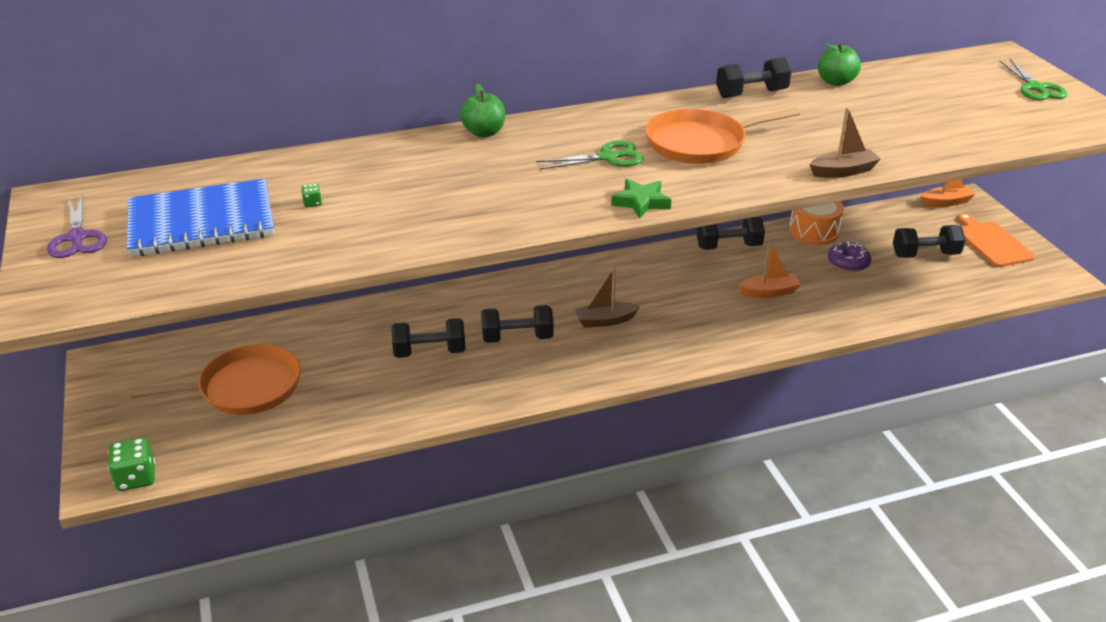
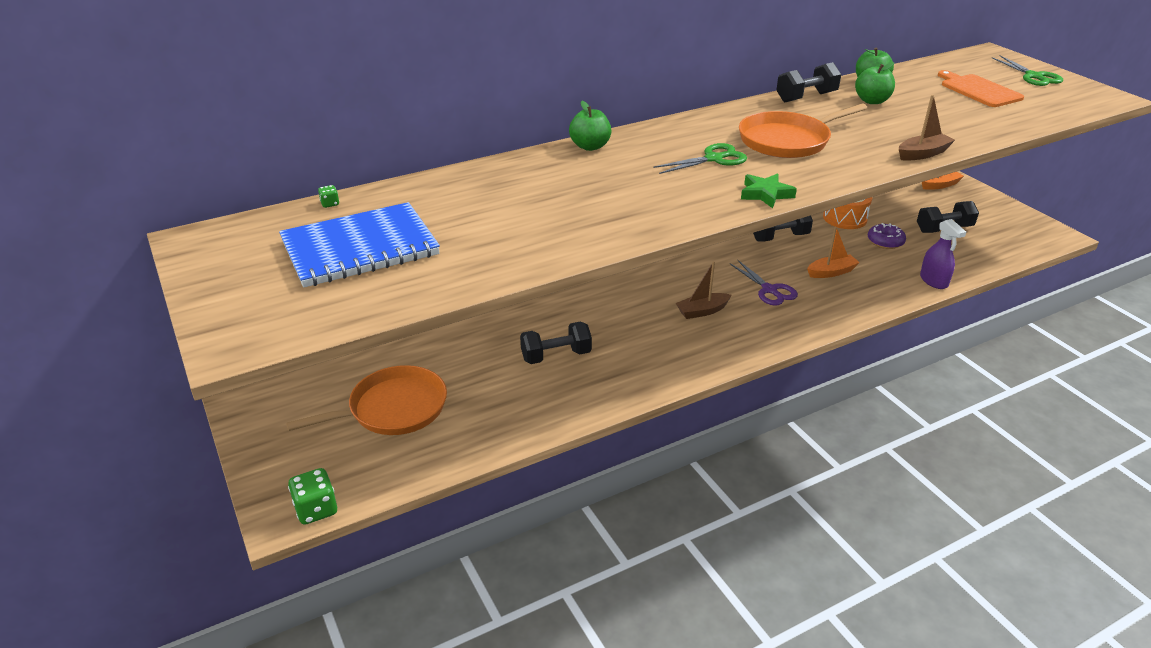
camera: 10 degrees left, 0 degrees up
(77, 238) = (239, 275): purple scissors -> purple scissors (769, 290)
(312, 203) = (461, 221): green dice -> green dice (330, 204)
(517, 338) = (631, 334): black dumbbell -> none
(824, 104) = (872, 101): none -> green apple
(883, 314) = (933, 281): none -> purple spray bottle
(992, 243) = (991, 214): orange cutting board -> orange cutting board (979, 90)

